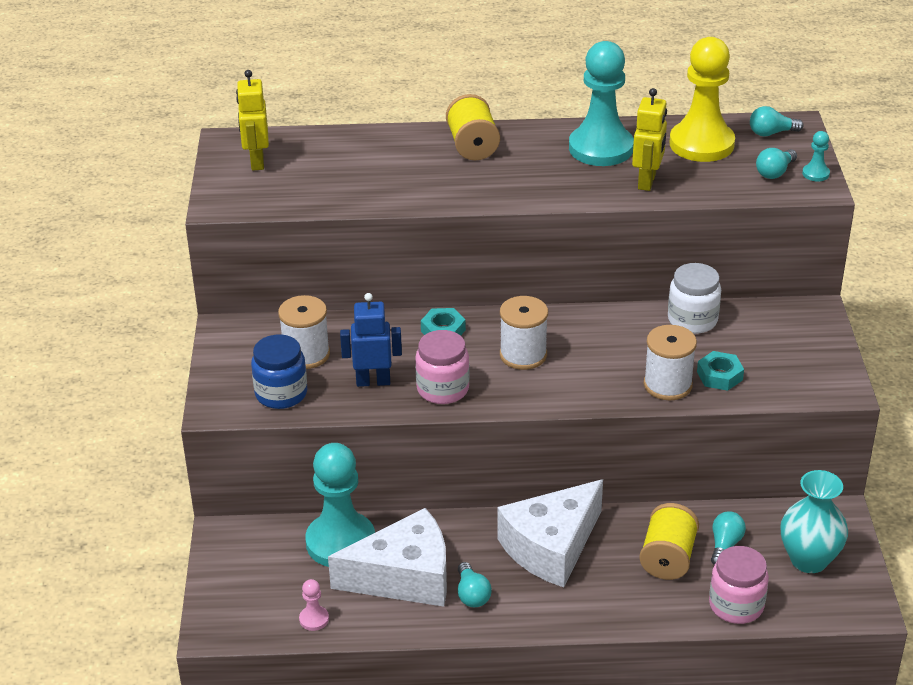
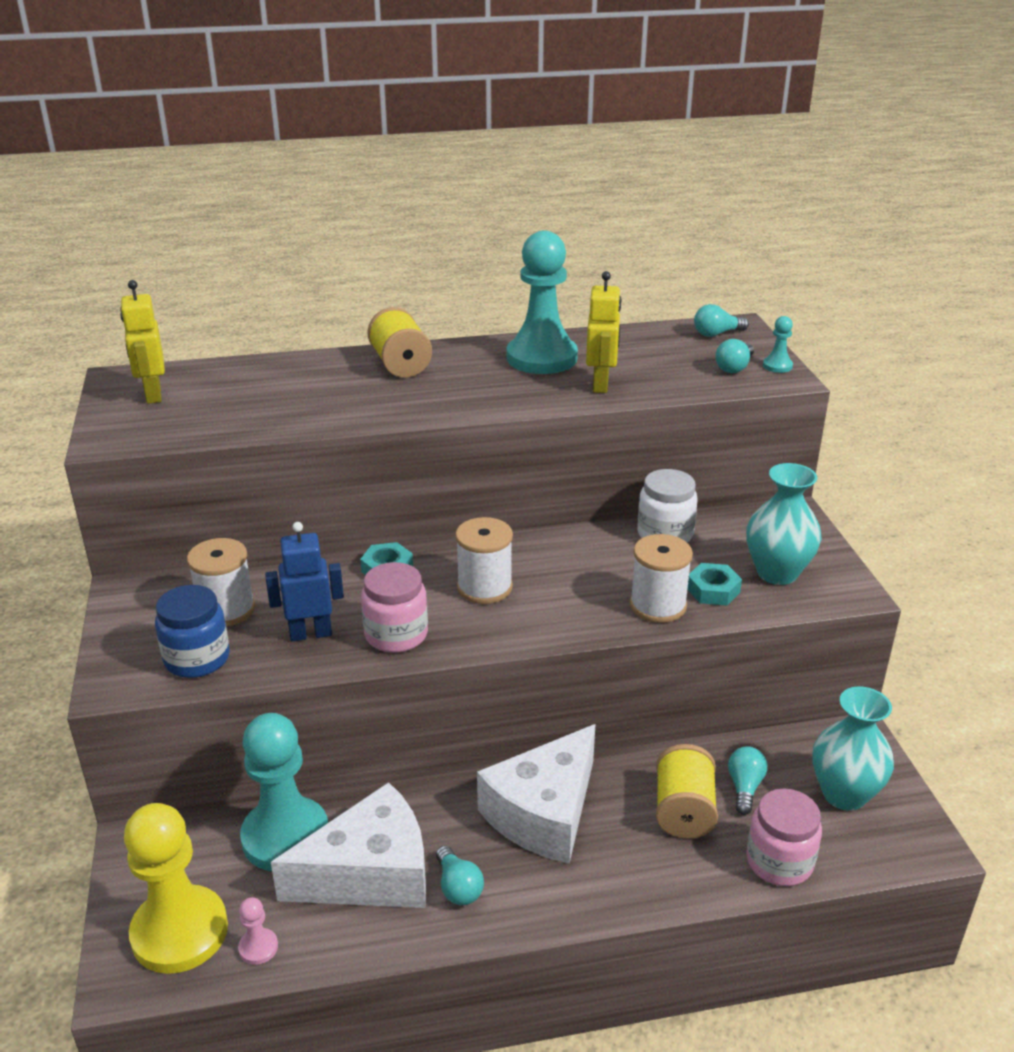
camera: 10 degrees left, 5 degrees down
(701, 144) = (648, 347): yellow pawn -> yellow pawn (180, 932)
(781, 365) = (777, 572): none -> turquoise vase

